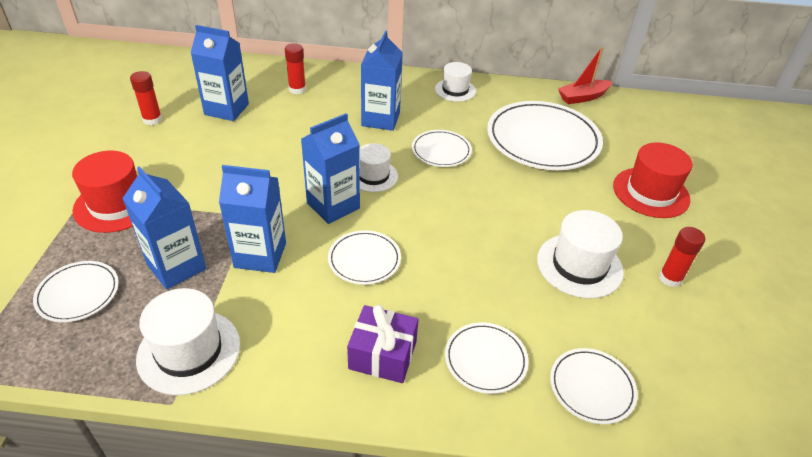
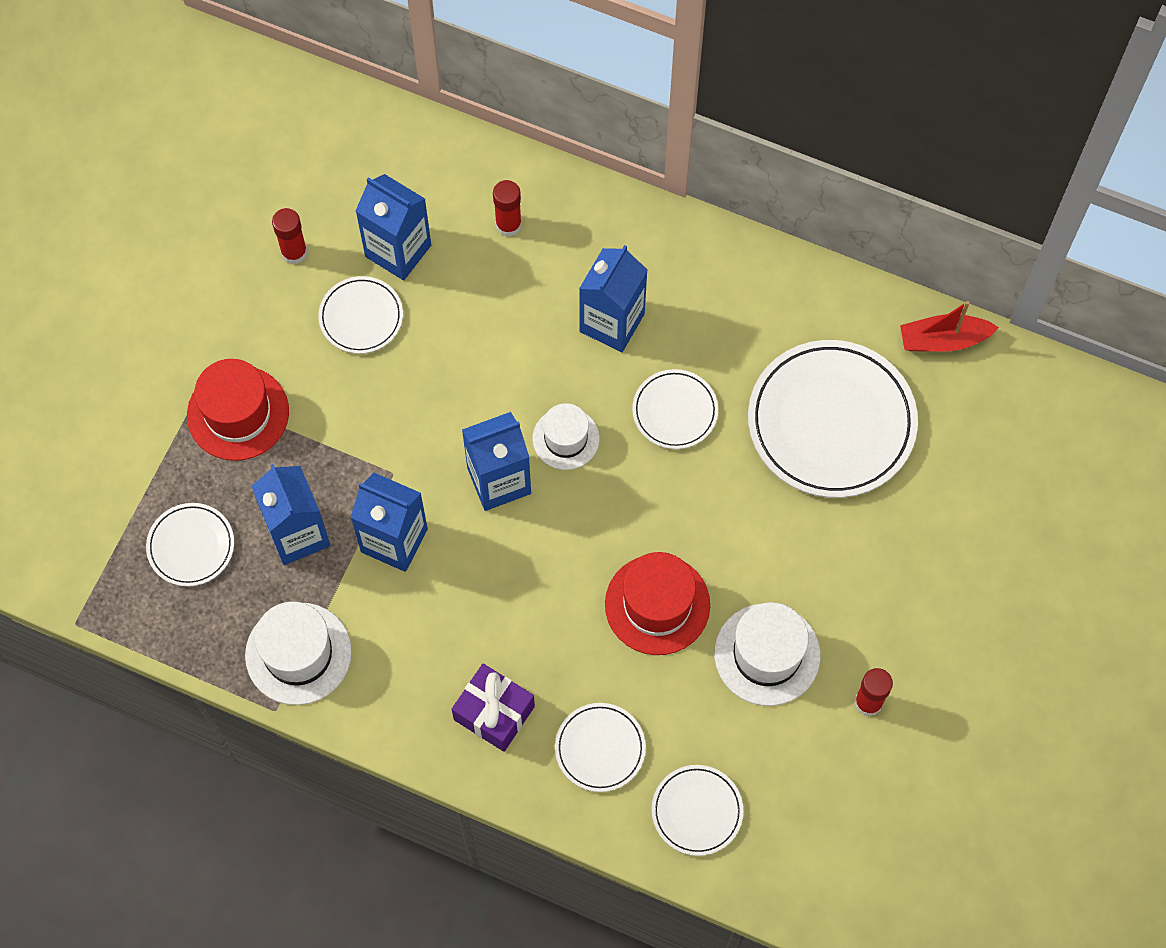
camera: 20 degrees right, 25 degrees up
(364, 260) = (512, 578): white plate -> white plate (361, 317)
(455, 90) = (748, 278): white hat -> none
(651, 192) = (930, 561): red hat -> red hat (657, 604)

